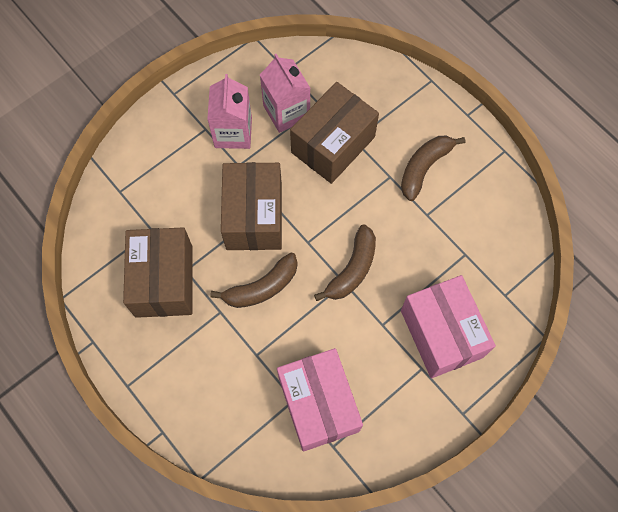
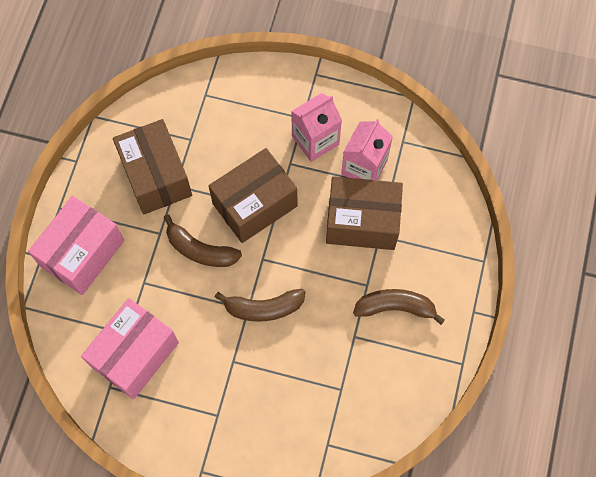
camera: 55 degrees right, 0 degrees up
(164, 281) = (156, 176): brown box -> brown box turned 75 degrees counterclockwise
(441, 333) = (257, 413): pink box -> pink box (82, 253)

